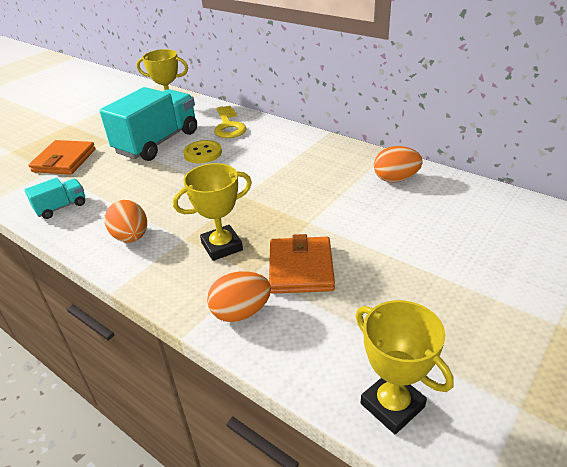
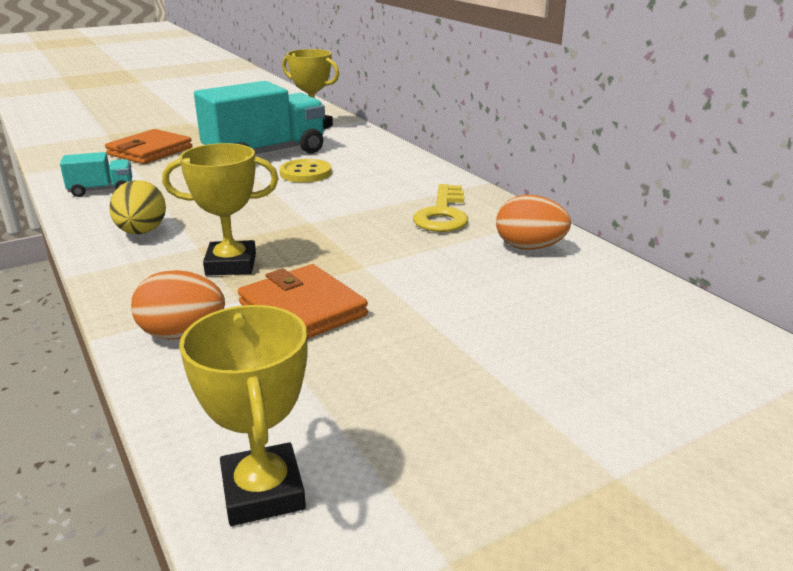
camera: 20 degrees right, 10 degrees down
(131, 237) = (142, 232): orange egg -> yellow egg
(228, 126) = (364, 154): yellow key -> yellow key (443, 214)
(301, 268) = (302, 309): orange wallet -> orange wallet turned 60 degrees counterclockwise

